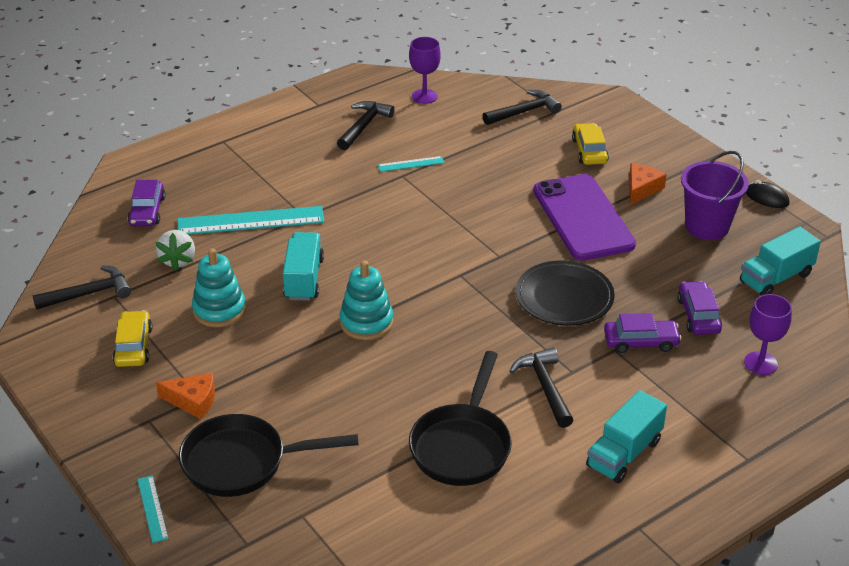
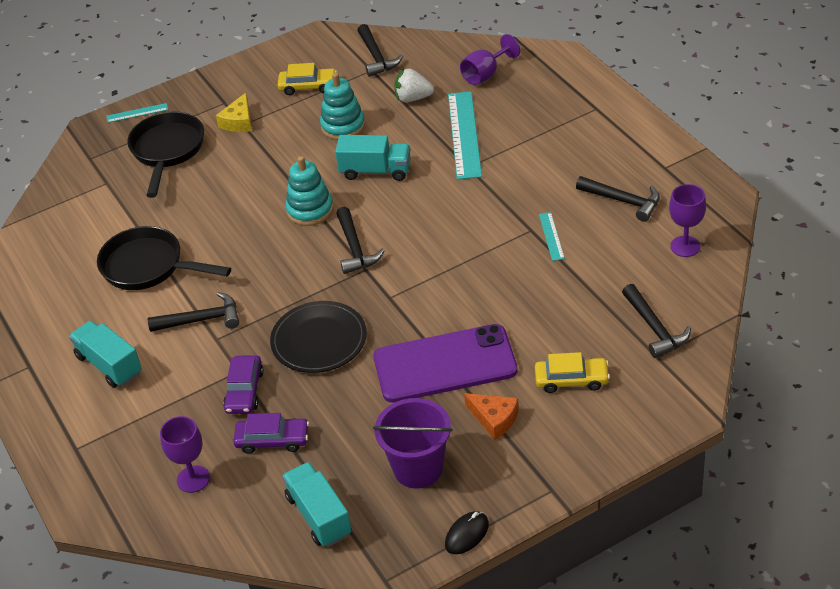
camera: 100 degrees right, 5 degrees up
(147, 211) = (485, 74): purple car -> purple goblet
(193, 401) = (239, 121): orange cheese -> yellow cheese
(428, 284) = (355, 248): none -> black hammer

